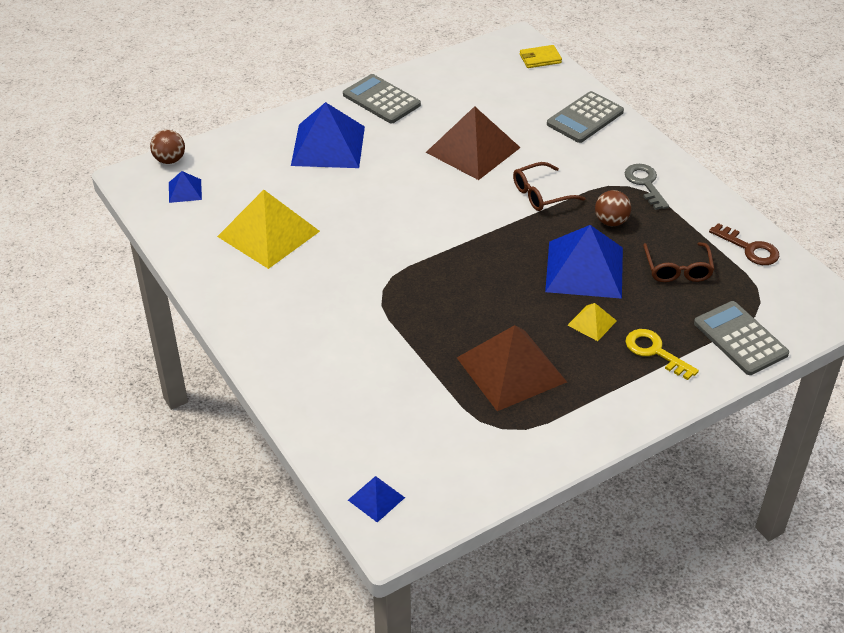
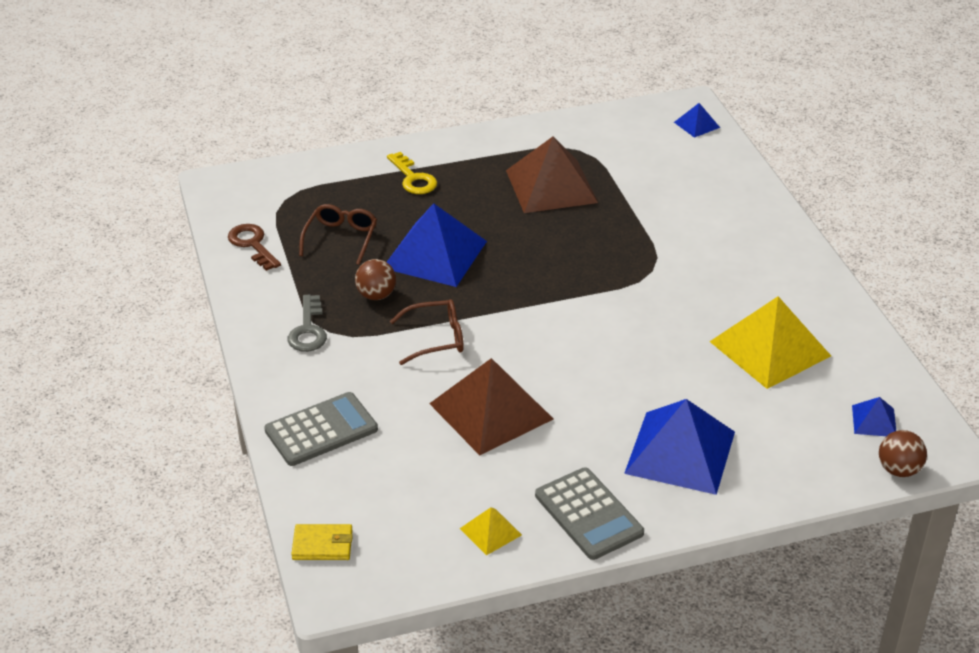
camera: 165 degrees left, 5 degrees down
(592, 323) = (456, 208): yellow pyramid -> yellow pyramid (490, 531)
(740, 339) = (329, 175): grey calculator -> none

